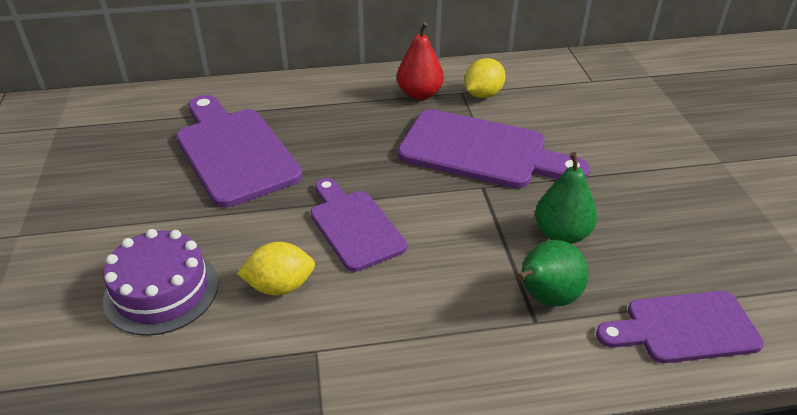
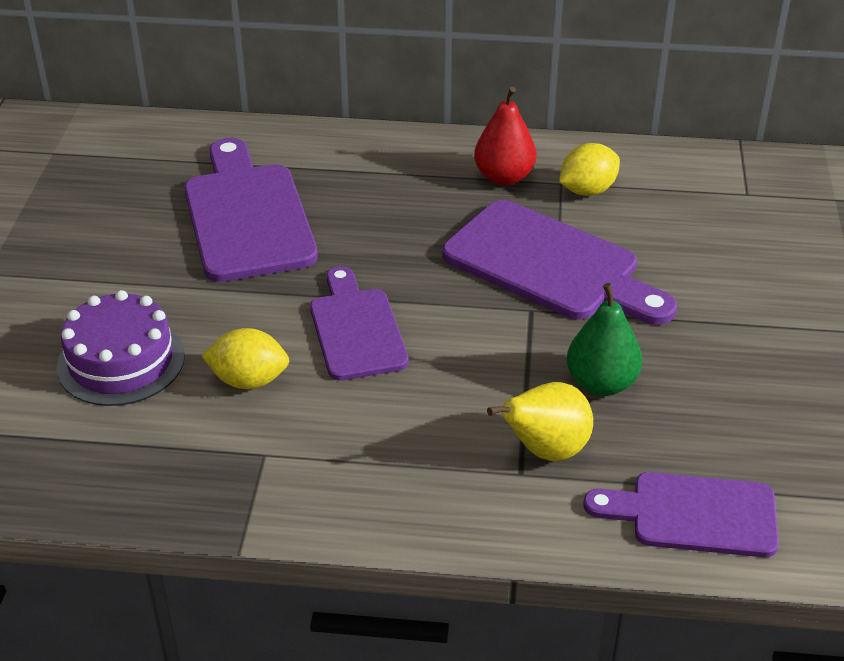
camera: 15 degrees right, 0 degrees up
(545, 298) = (545, 450): green pear -> yellow pear

